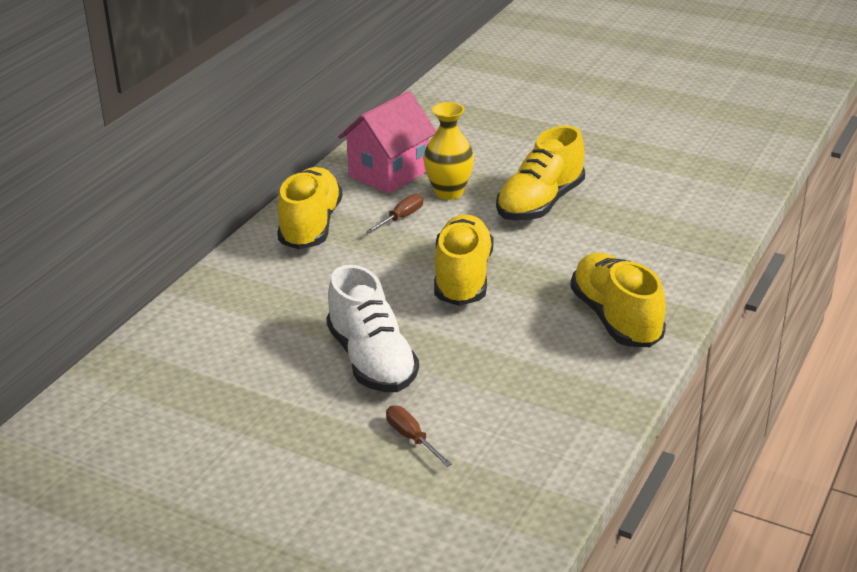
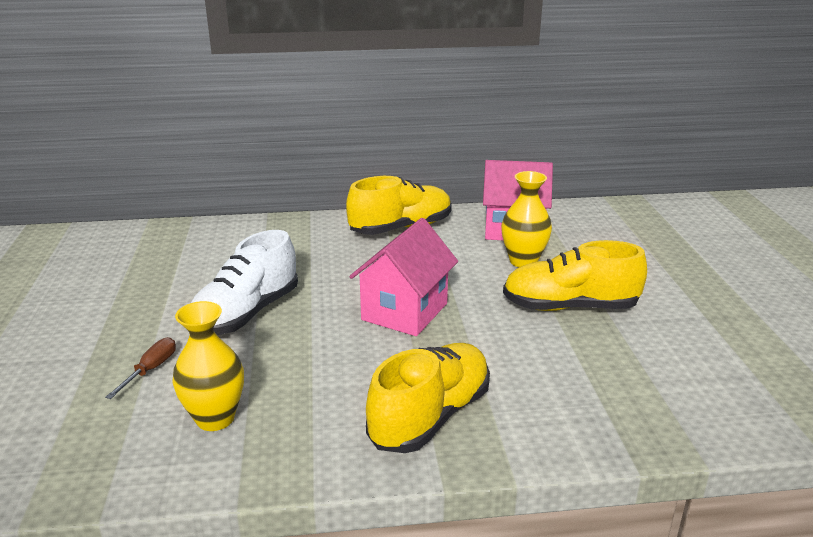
camera: 55 degrees right, 5 degrees down
(401, 218) = (459, 256): brown screwdriver -> none
(462, 278) = (404, 311): yellow shoe -> pink house
(522, 419) = (215, 418): none -> yellow vase

